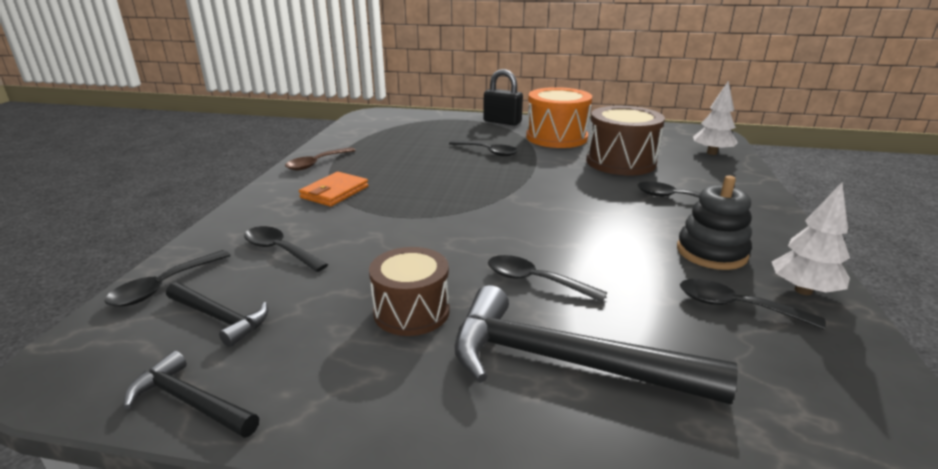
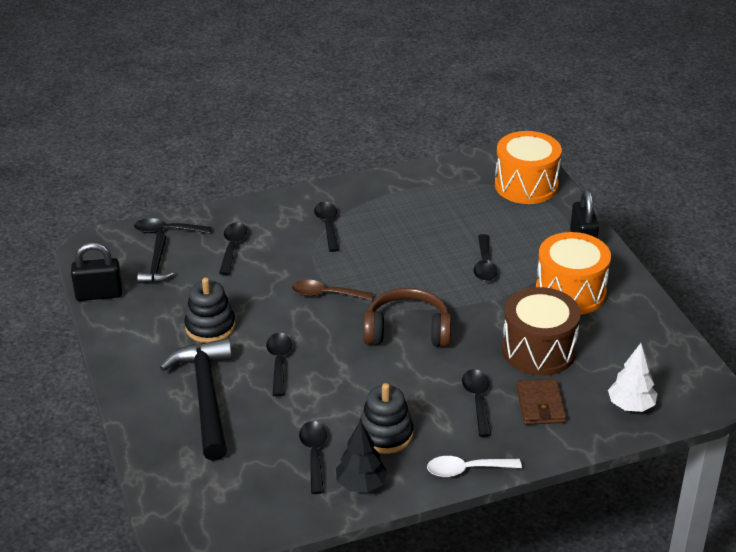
camera: 60 degrees right, 10 degrees up
(190, 402) = (99, 294): black hammer -> black padlock
(316, 163) = (369, 190): brown spoon -> brown spoon (326, 294)
(334, 192) = (327, 225): orange wallet -> black spoon
(410, 119) = (526, 185): none -> orange drum
(411, 311) = (210, 327): brown drum -> black stacking toy
(546, 200) = (407, 330): none -> brown headphones
(695, 178) = (540, 405): none -> brown wallet
(784, 228) = (466, 470): none -> white spoon
(803, 290) = (361, 484): white tree -> black tree

